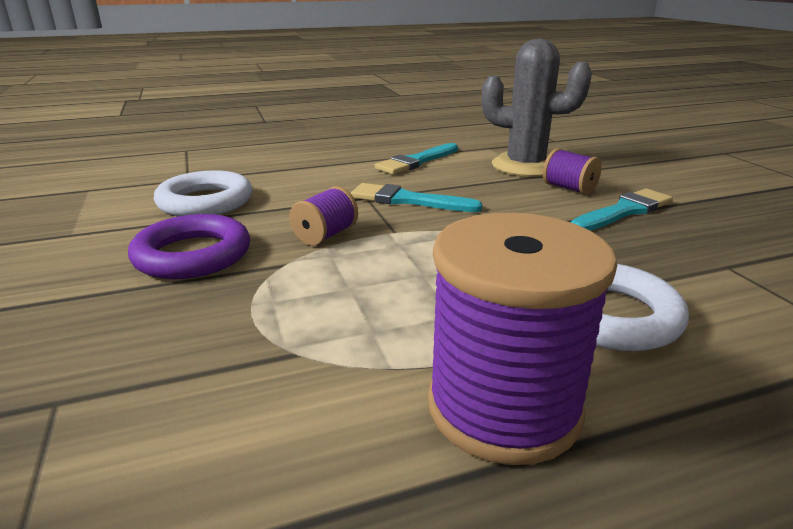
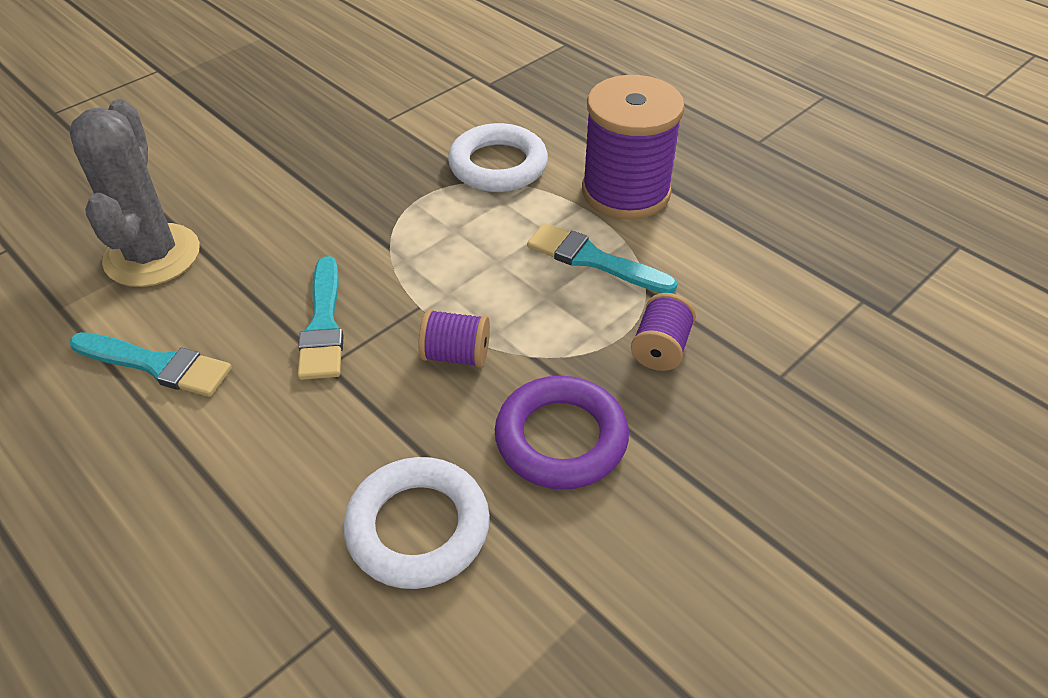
camera: 115 degrees left, 20 degrees up
(569, 188) = (232, 211): purple spool -> purple spool (660, 348)
(624, 211) = (290, 171): turquoise brush -> turquoise brush (593, 260)

